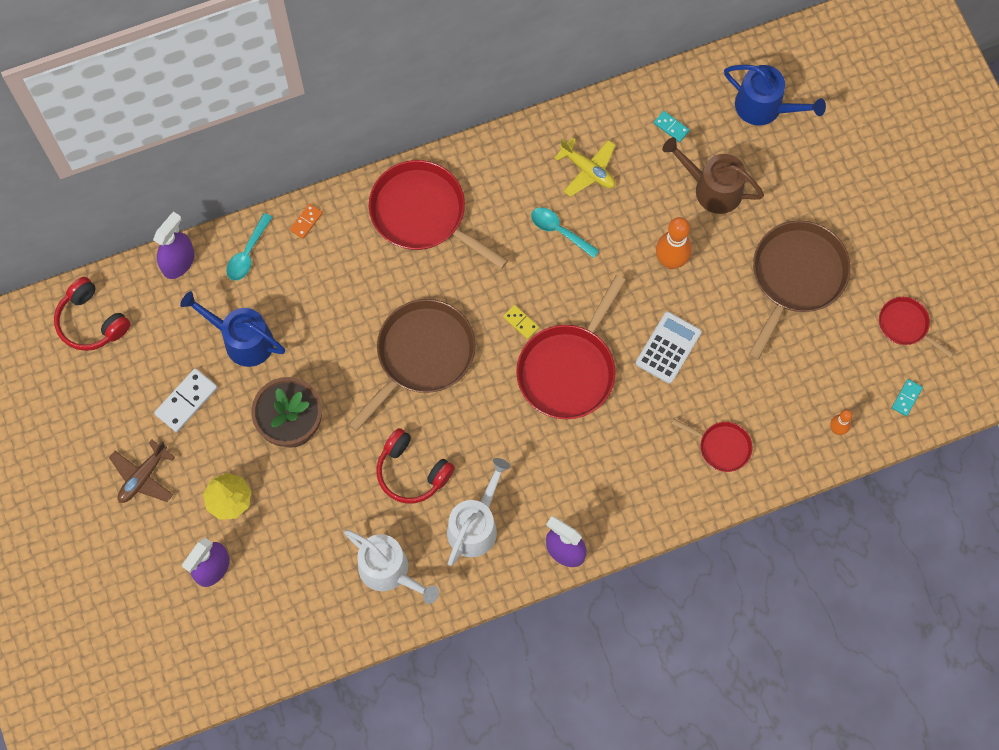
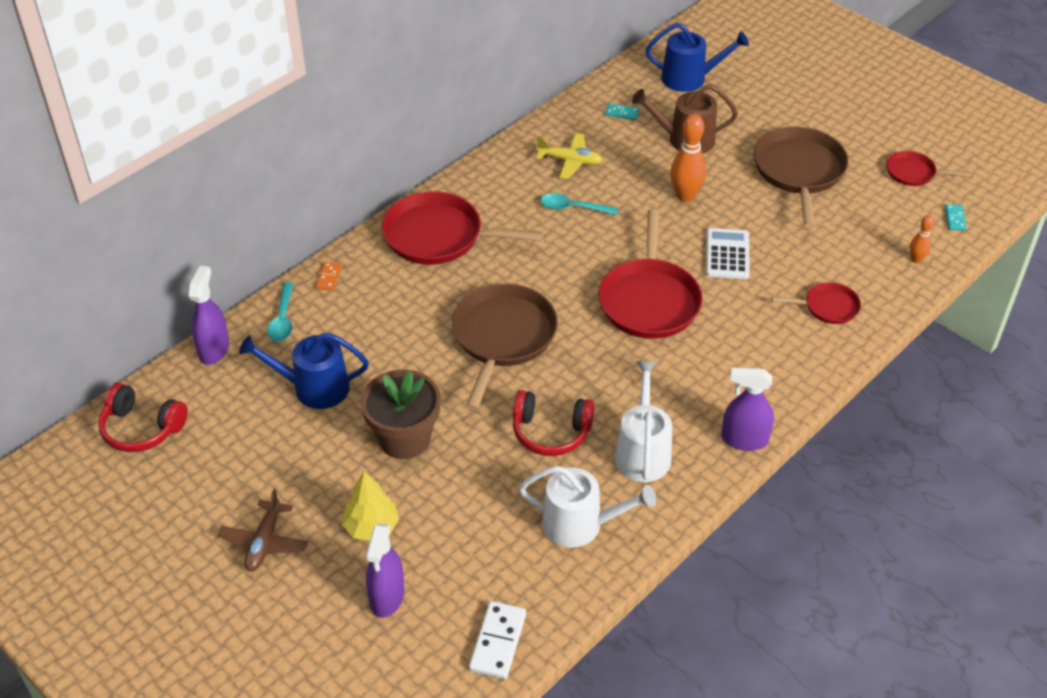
camera: 25 degrees left, 25 degrees down
(186, 401) = (280, 458): white domino -> white domino (498, 642)
(521, 322) = (581, 282): yellow domino -> none

